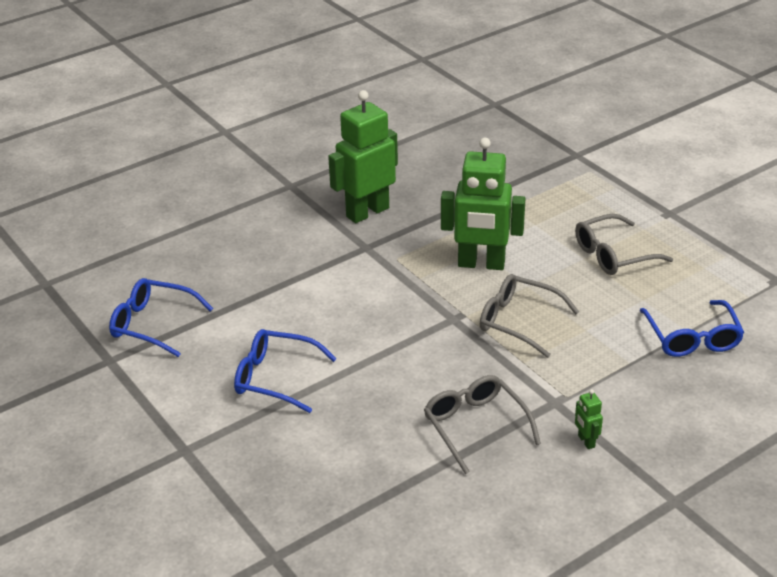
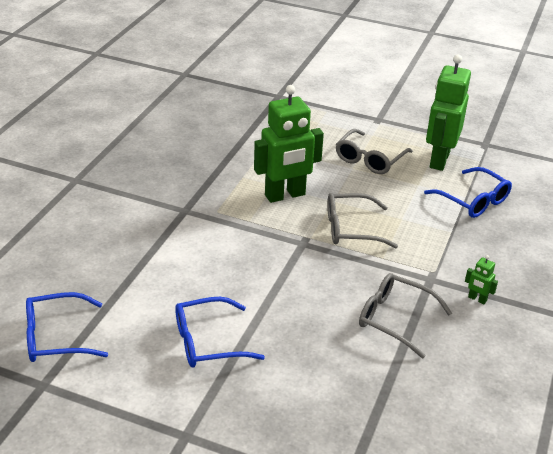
camera: 35 degrees left, 0 degrees up
(367, 212) = (160, 182): green robot -> green robot (439, 160)

